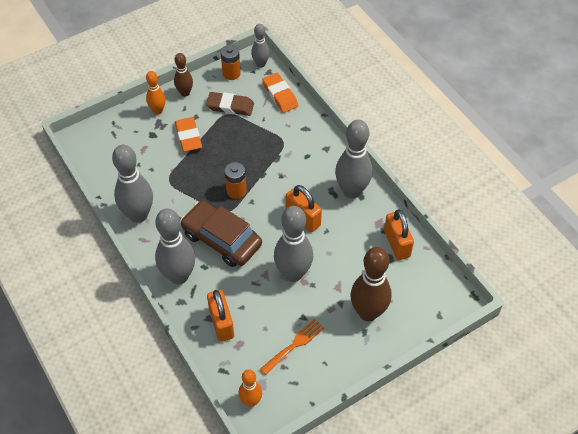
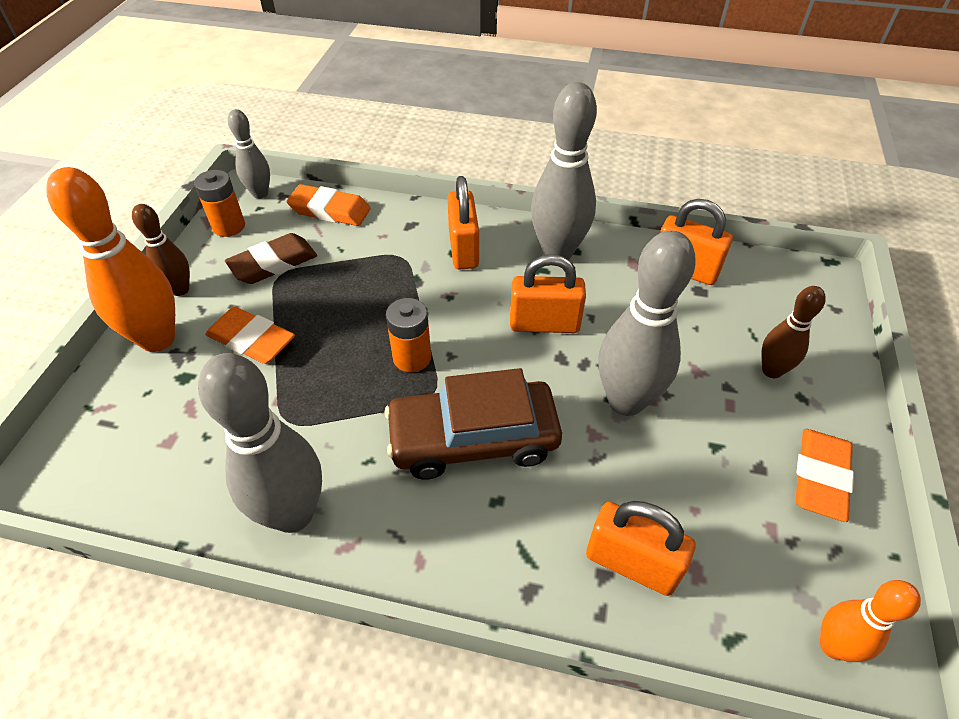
camera: 45 degrees left, 5 degrees down
(158, 110) = (158, 339): orange bowling pin -> orange bowling pin, size x1.79
(179, 276) = (476, 552): grey bowling pin -> none
(294, 345) = (760, 495): orange fork -> none
(313, 158) = (463, 249): none -> orange padlock
(325, 360) = (820, 477): none -> orange eraser
(368, 312) = (771, 370): brown bowling pin -> brown bowling pin, size x0.56

